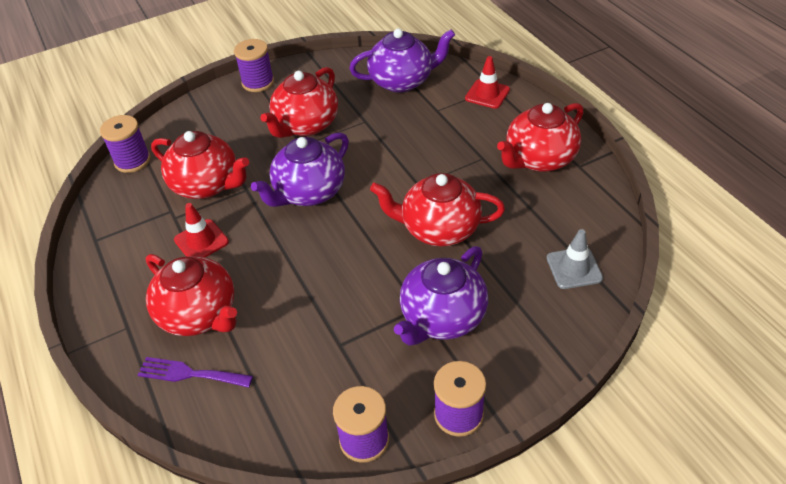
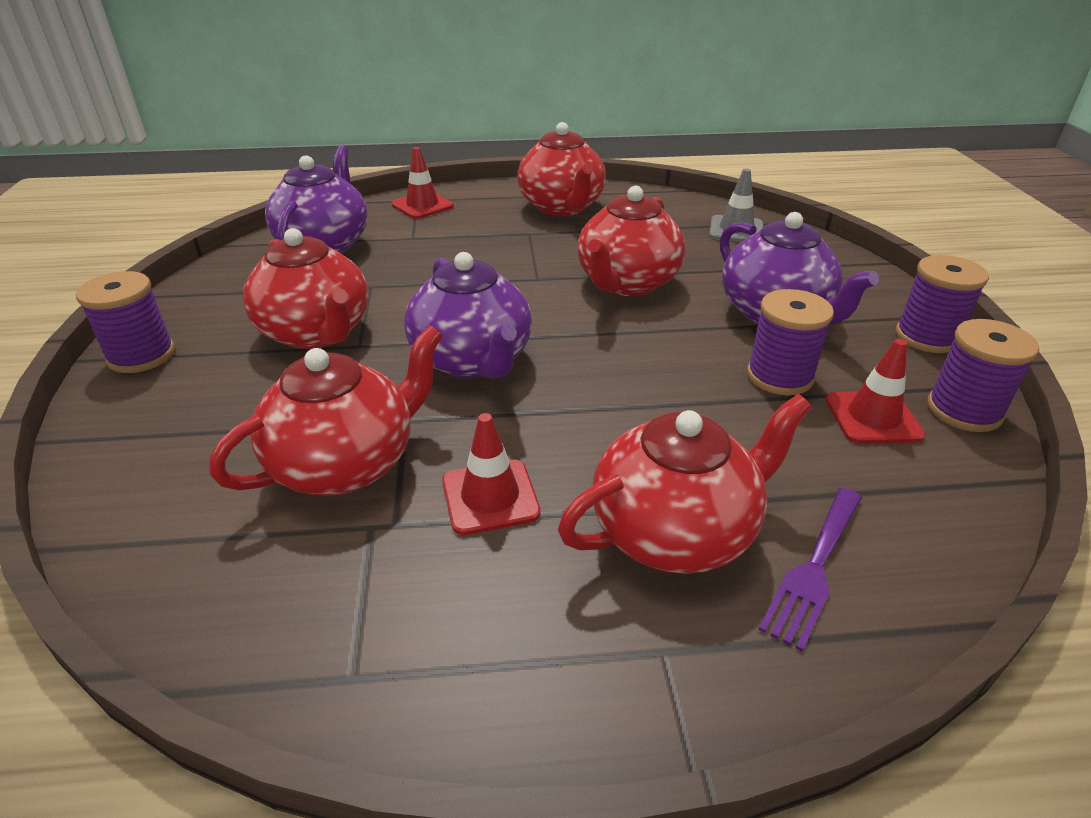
camera: 70 degrees left, 10 degrees down
(132, 161) = (147, 564): purple spool -> purple spool (779, 376)
(333, 388) = (873, 418): none -> red traffic cone

